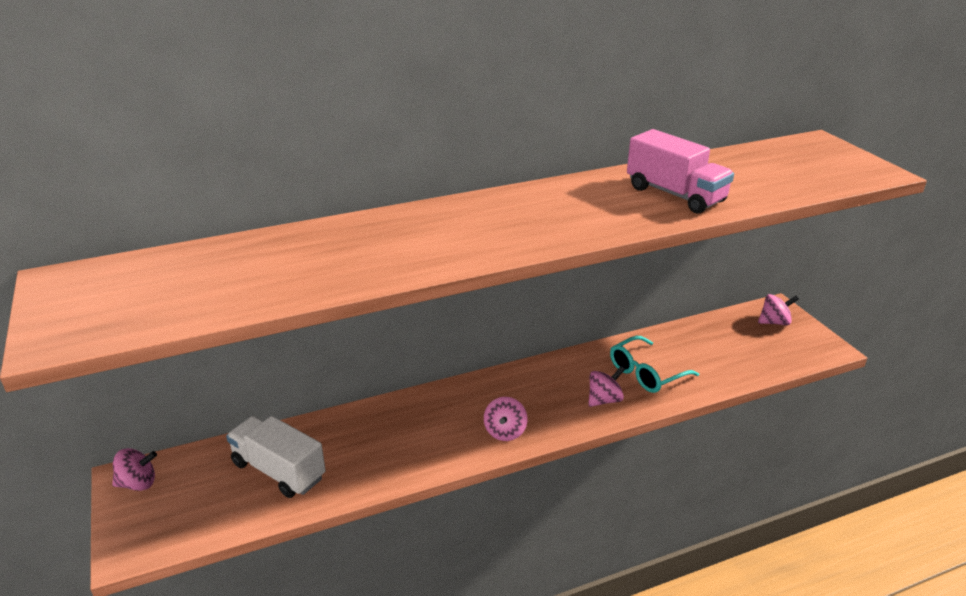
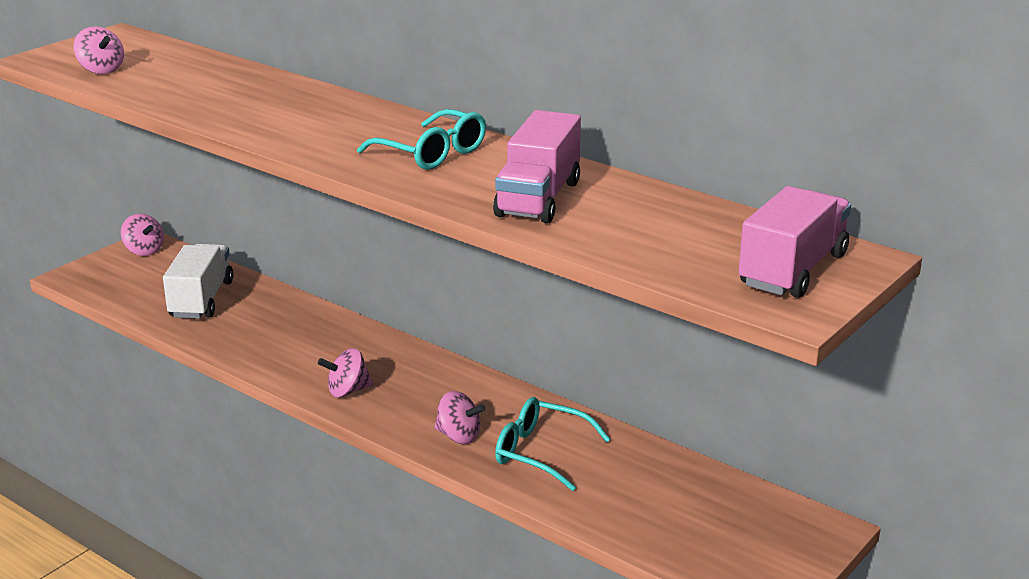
camera: 60 degrees right, 5 degrees down
(560, 207) = (432, 153): none -> turquoise glasses
(774, 322) = (781, 532): pink spinning top -> pink spinning top (101, 70)
(827, 159) = (793, 270): none -> pink truck

